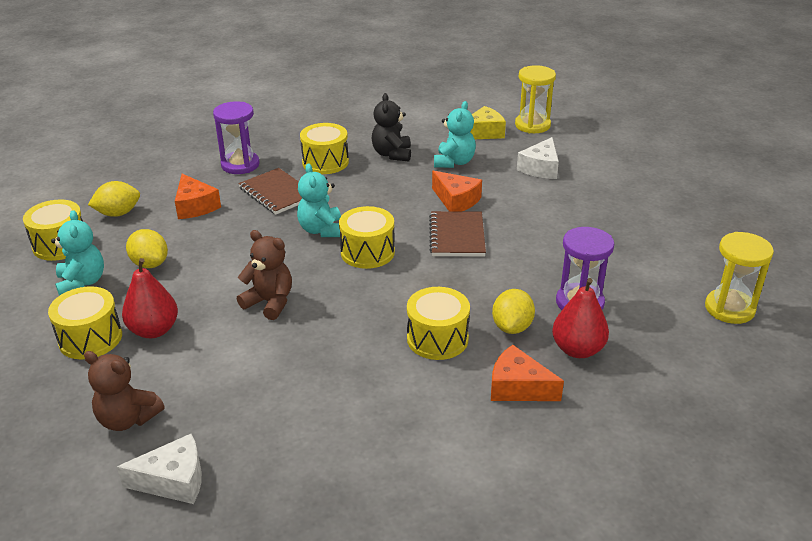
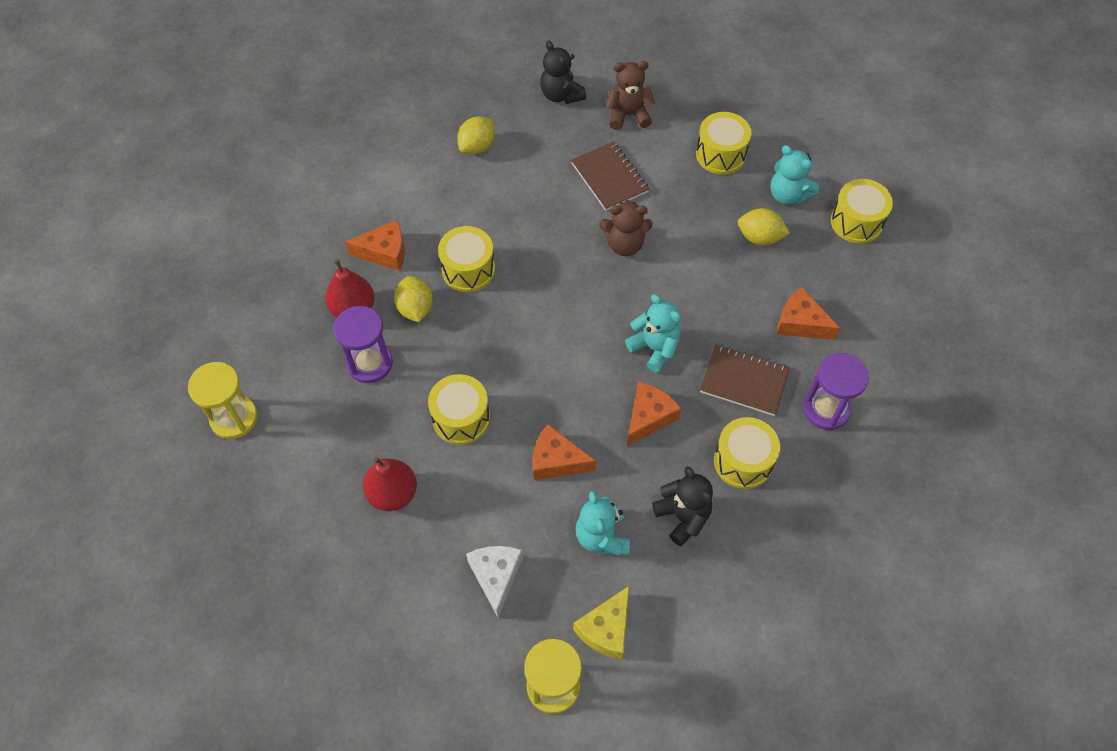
camera: 150 degrees right, 25 degrees up
(118, 213) = (857, 280): yellow lemon -> yellow lemon (477, 147)
(154, 330) = (684, 181): red pear -> red pear (393, 493)
(173, 480) = (561, 95): white cheese -> black teddy bear
(367, 199) = (648, 417): none -> orange cheese
(367, 252) = (590, 339): yellow drum -> yellow drum (461, 418)
(457, 236) = (523, 402): brown notebook -> brown notebook (609, 178)

